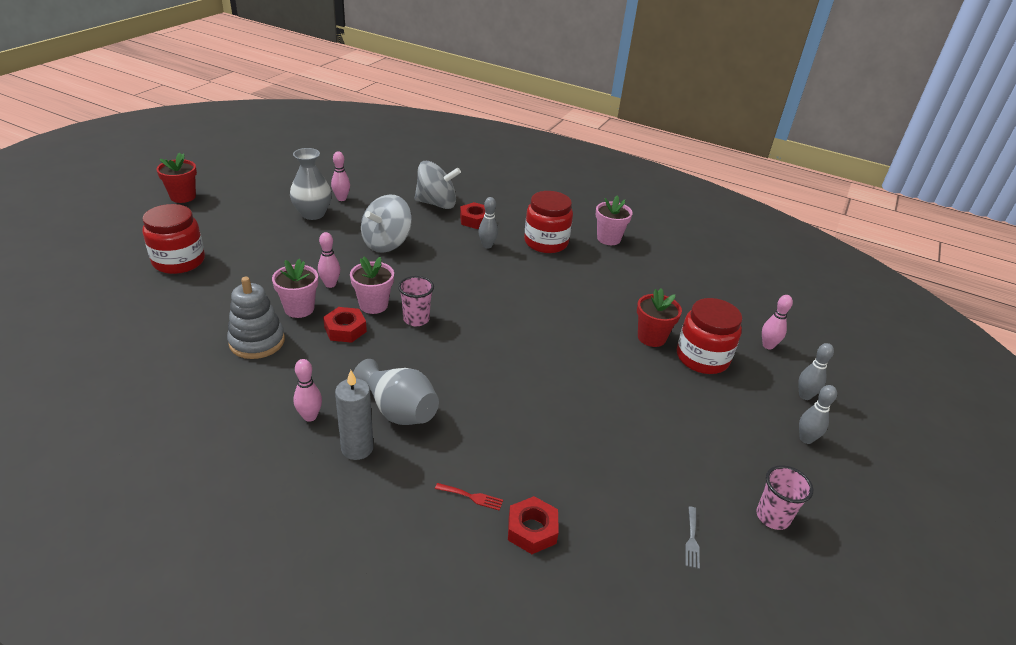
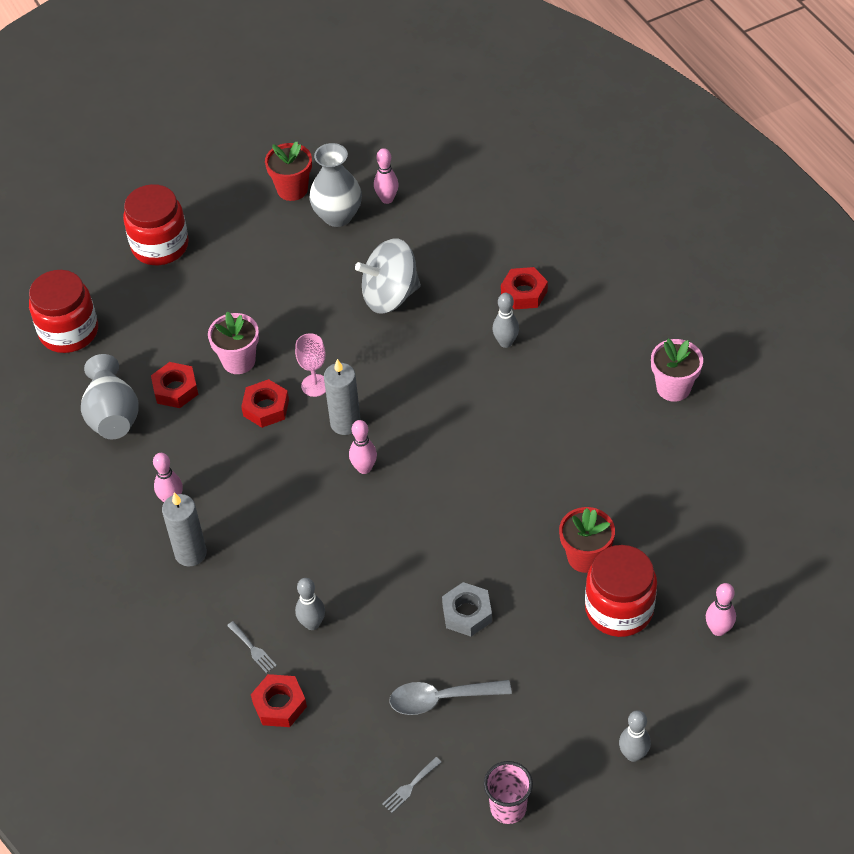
camera: 40 degrees right, 15 degrees up
(183, 197) = (213, 138): red flower pot -> red flower pot (292, 189)
(257, 341) = (175, 389): grey stacking toy -> red nut
(330, 284) = (289, 338): pink bowling pin -> pink bowling pin (364, 468)
(373, 305) = (315, 385): pink flower pot -> pink goblet
(398, 410) = (252, 529): grey vase -> grey vase (113, 415)
(416, 319) = (345, 423): pink cup -> grey candle
(436, 203) = (497, 247): grey spinning top -> none
(472, 497) = (253, 649): red fork -> grey fork
(546, 242) = (584, 364): red jar -> red jar (69, 332)
(612, 400) = (467, 613): none -> grey nut
(650, 464) = (441, 699): none -> grey spoon
(805, 396) = (690, 709): grey bowling pin -> grey bowling pin (312, 624)

